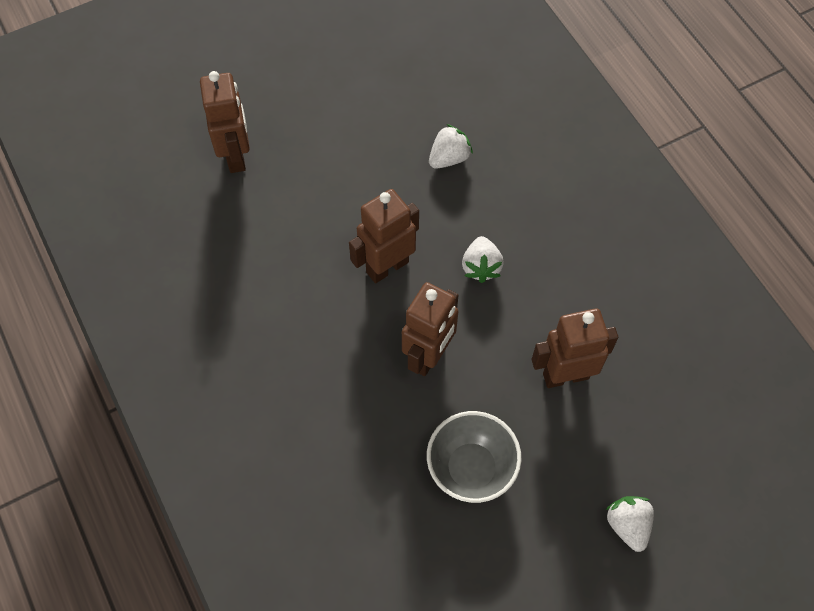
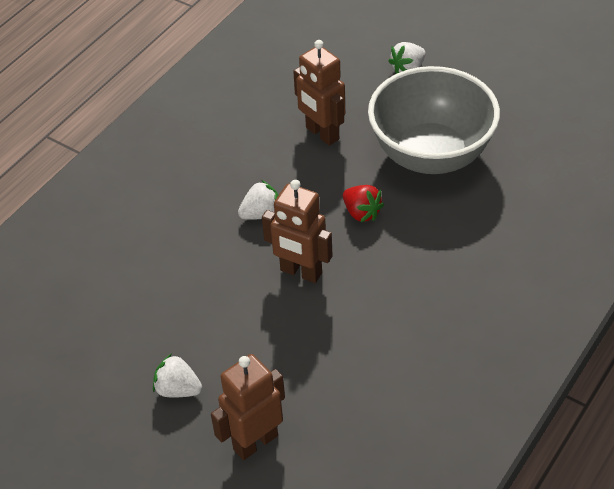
camera: 115 degrees left, 15 degrees down
(429, 355) = (361, 213): brown robot -> red strawberry
(449, 158) = (164, 278): white strawberry -> white strawberry (178, 389)
(471, 468) = (431, 155): grey bowl -> grey bowl, size x1.72

